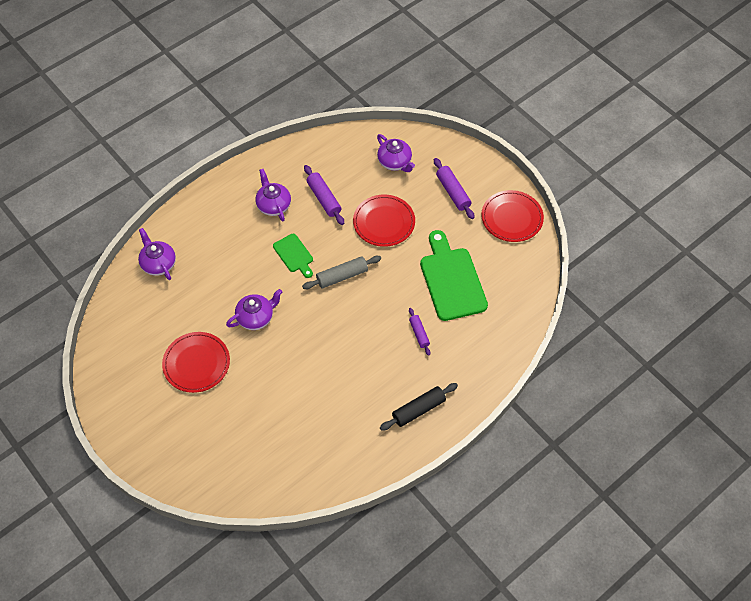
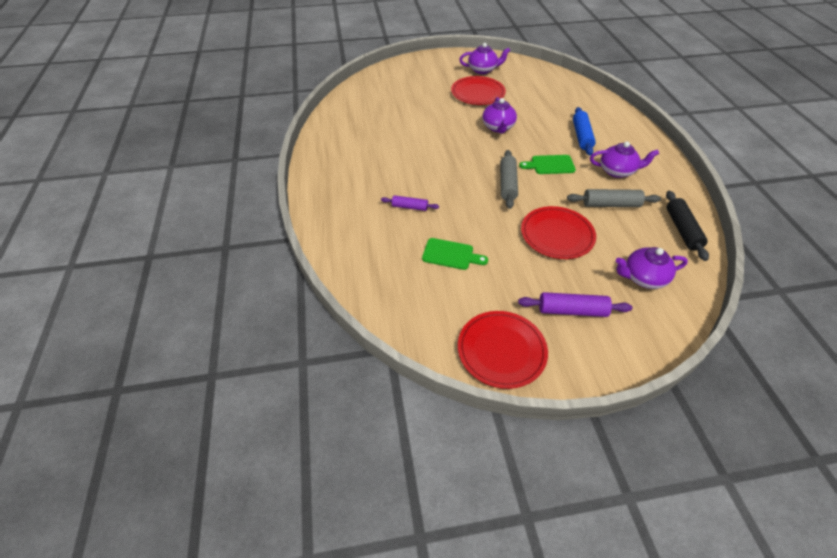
camera: 120 degrees right, 10 degrees down
(158, 264) = (582, 99): purple teapot -> purple teapot (483, 70)
(231, 245) = (581, 136): none -> blue rolling pin
(324, 198) = (611, 204): purple rolling pin -> grey rolling pin
(418, 410) = (340, 178): black rolling pin -> black rolling pin (682, 230)
(452, 280) = (451, 255): green cutting board -> green cutting board, size x0.53

